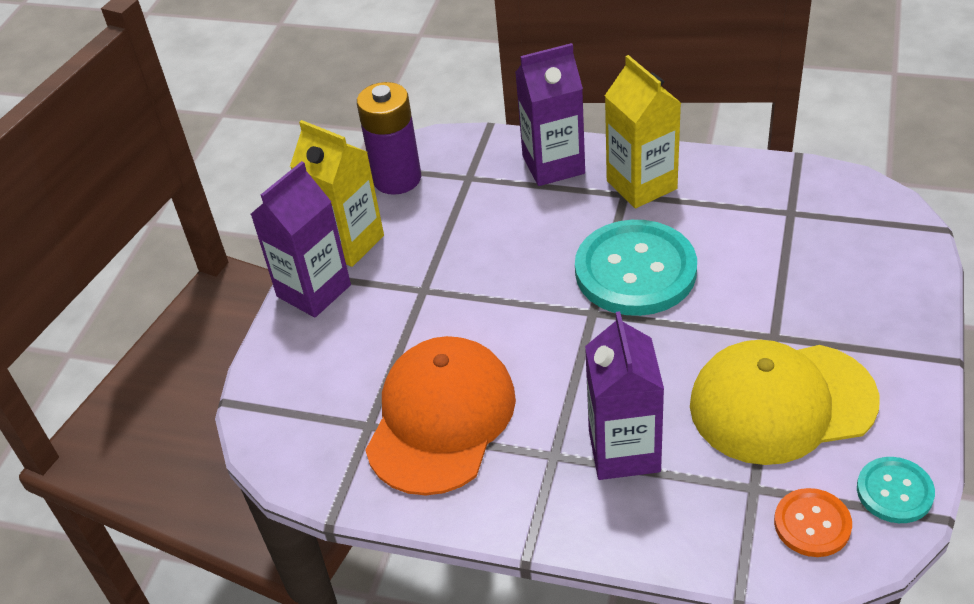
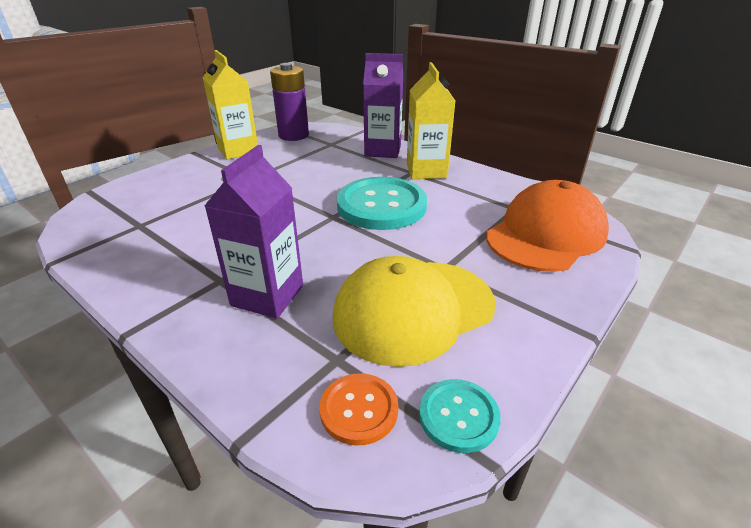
camera: 20 degrees right, 10 degrees down
(314, 291) = (195, 162): purple carton -> none
(441, 419) = (180, 236): orange cap -> orange cap (546, 234)
(782, 403) = (413, 310): yellow cap -> yellow cap turned 45 degrees counterclockwise

